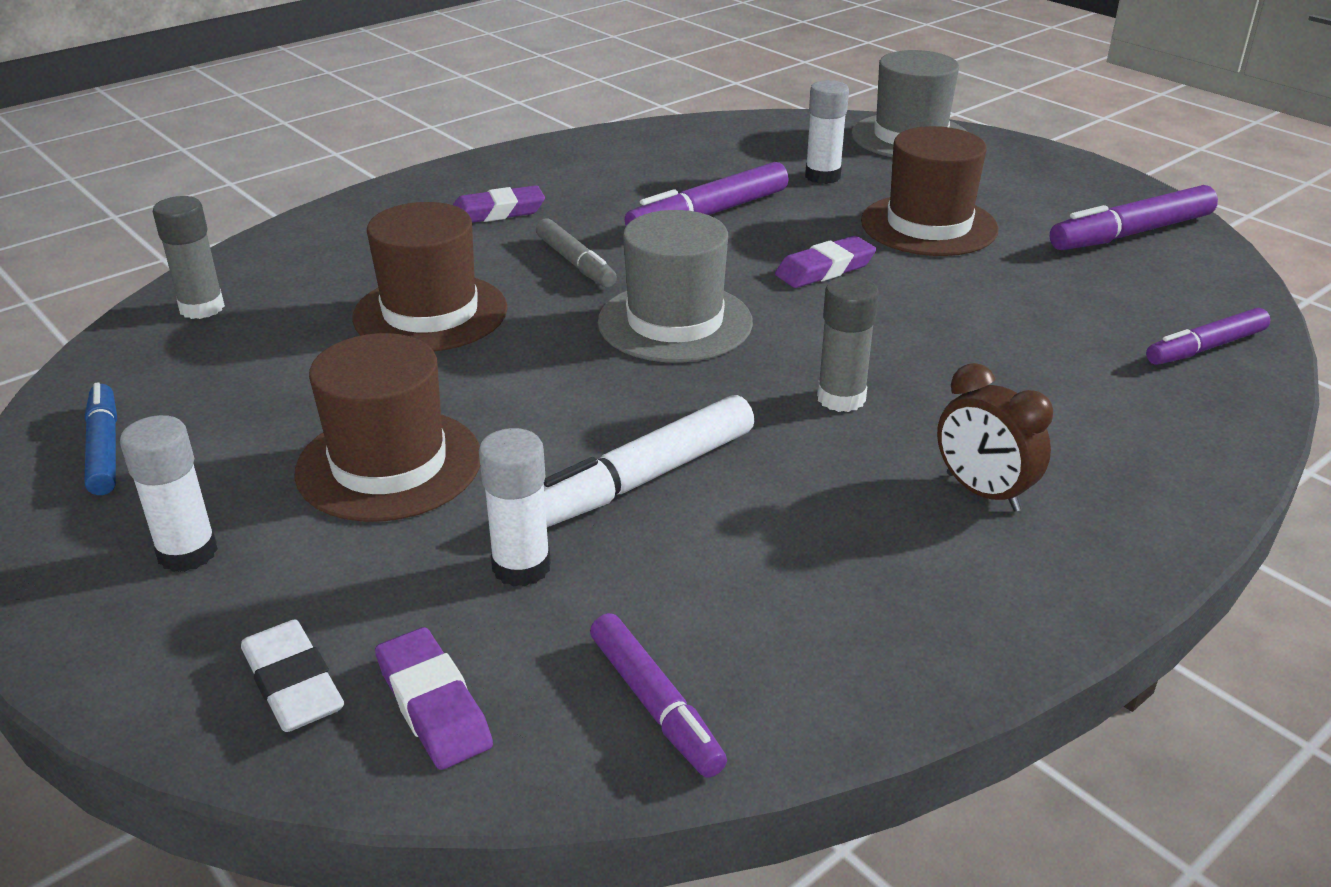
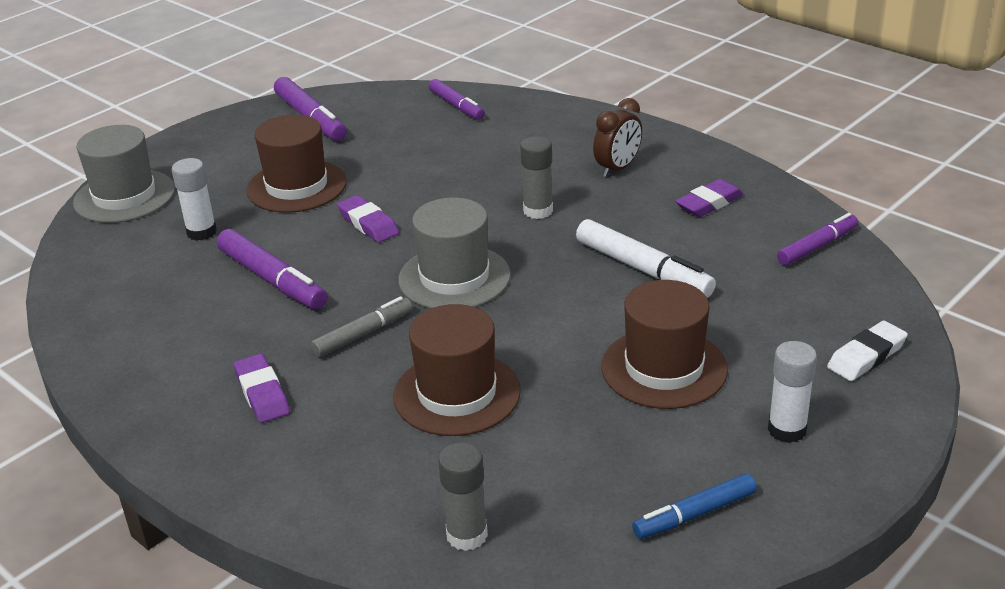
camera: 95 degrees left, 0 degrees up
(434, 705) = (854, 308): purple eraser -> purple eraser (709, 203)
(521, 567) = (740, 299): white glue stick -> none

